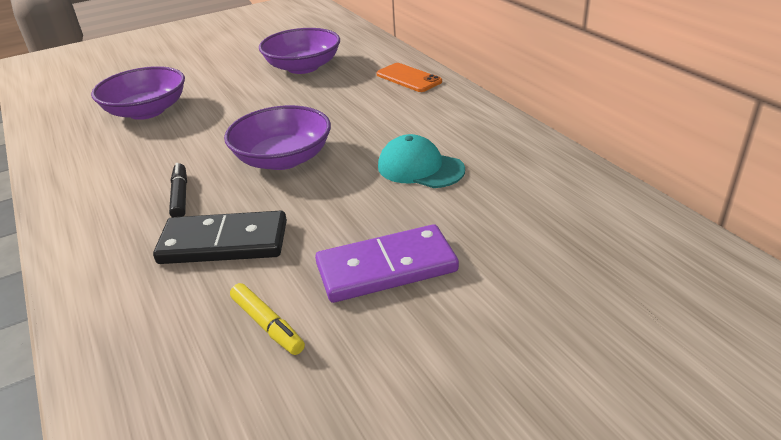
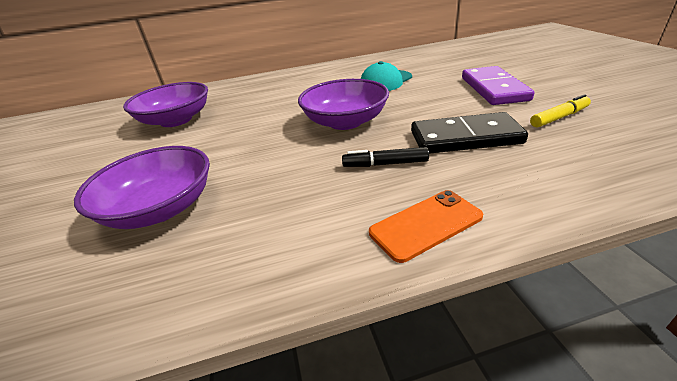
camera: 75 degrees left, 0 degrees up
(223, 243) = (465, 138): black domino -> black domino turned 75 degrees clockwise
(408, 78) = (254, 84): orange phone -> orange phone (425, 224)

